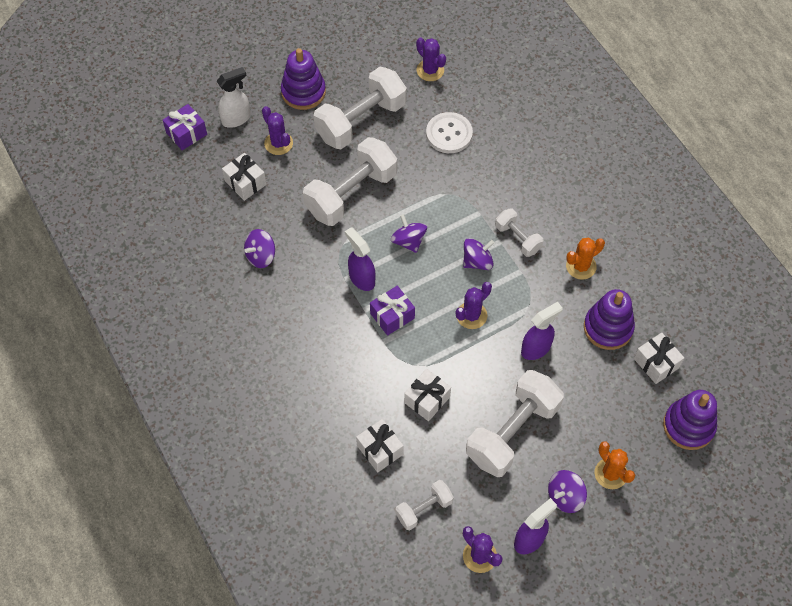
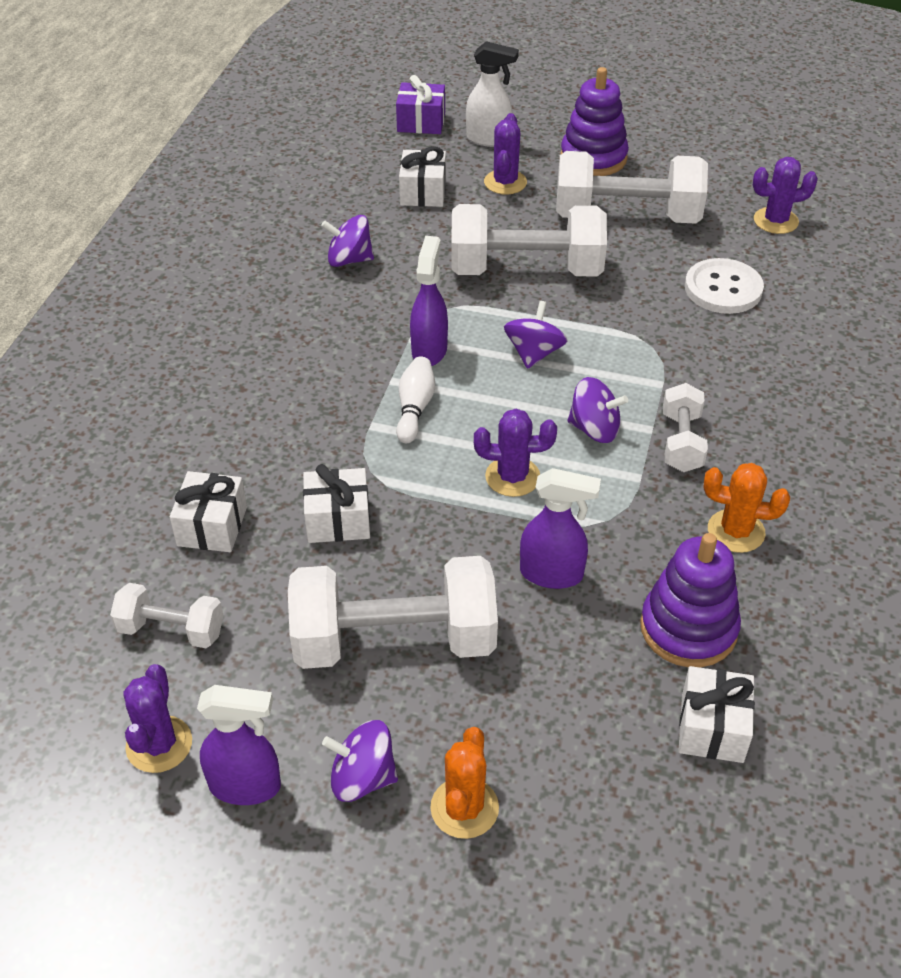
camera: 45 degrees right, 15 degrees down
(392, 316) = (414, 408): purple gift -> white bowling pin
(430, 70) = (775, 221): purple cactus -> purple cactus turned 75 degrees clockwise
(688, 426) = (666, 852): purple stacking toy -> none

